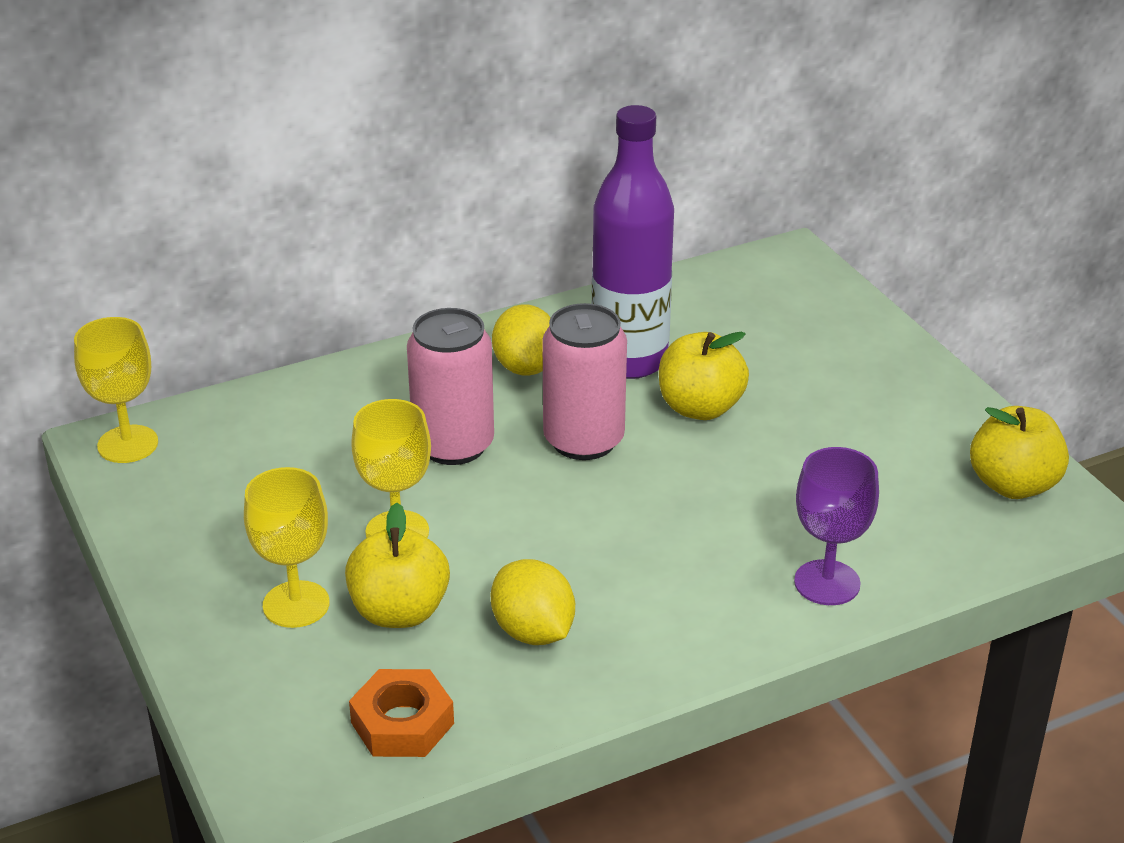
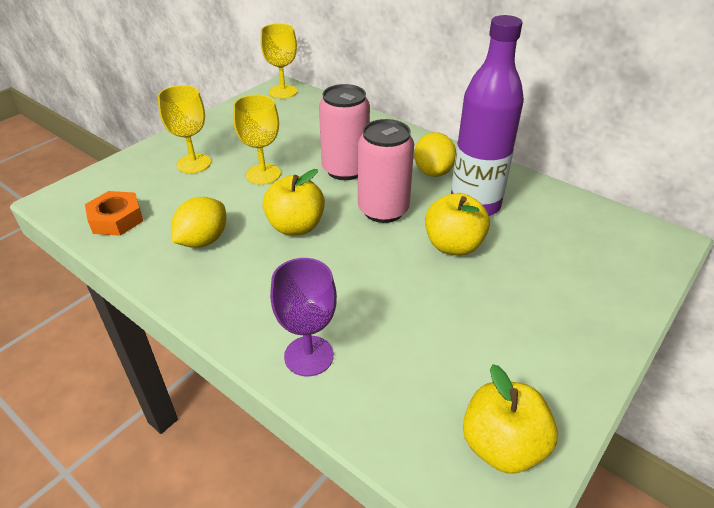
camera: 65 degrees right, 5 degrees up
(399, 612) = (201, 193): yellow apple -> yellow apple (296, 226)
(525, 367) = (433, 172): yellow lemon -> yellow lemon turned 60 degrees counterclockwise

